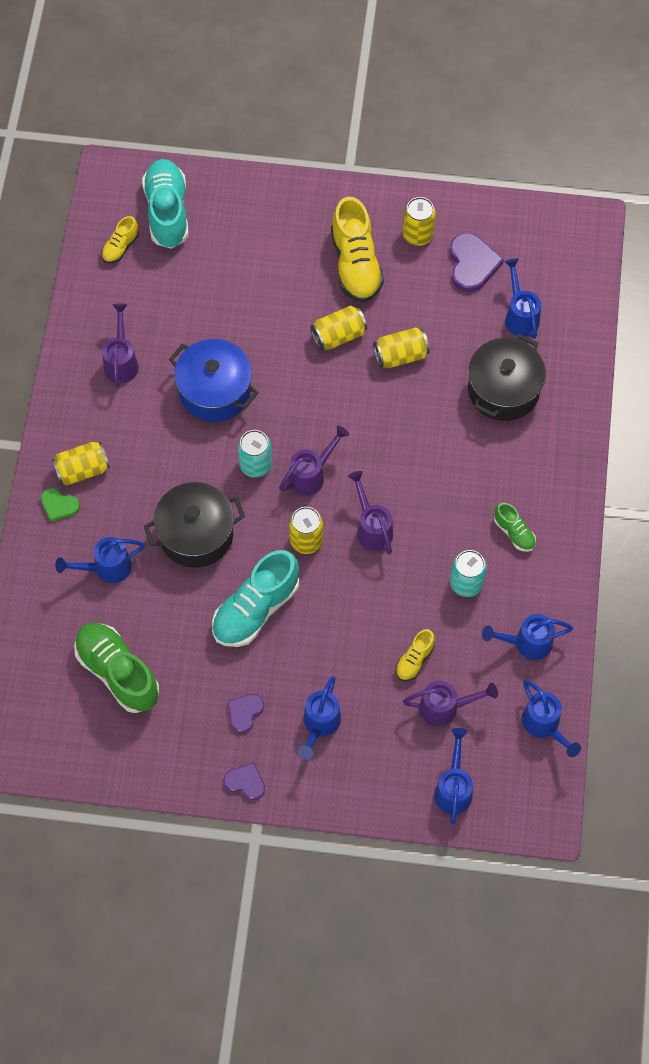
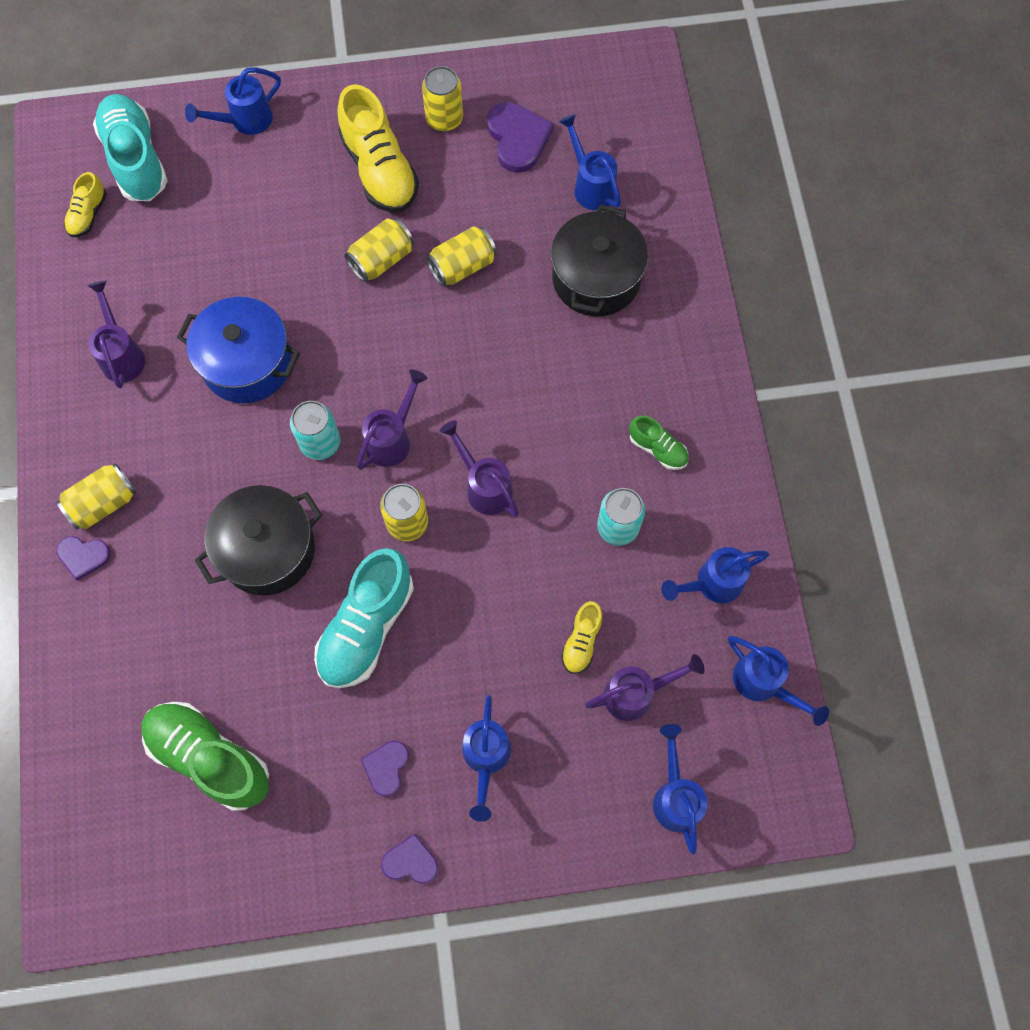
camera: 15 degrees left, 5 degrees up
(59, 505) = (83, 556): green heart -> purple heart
(106, 568) = (163, 623): blue watering can -> blue watering can (244, 121)

